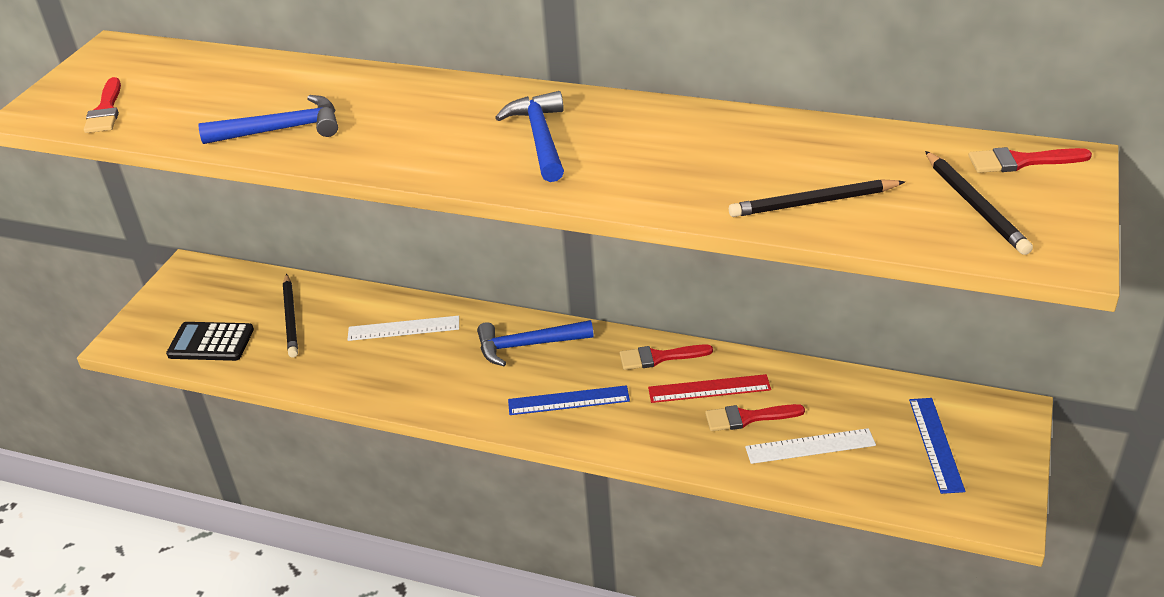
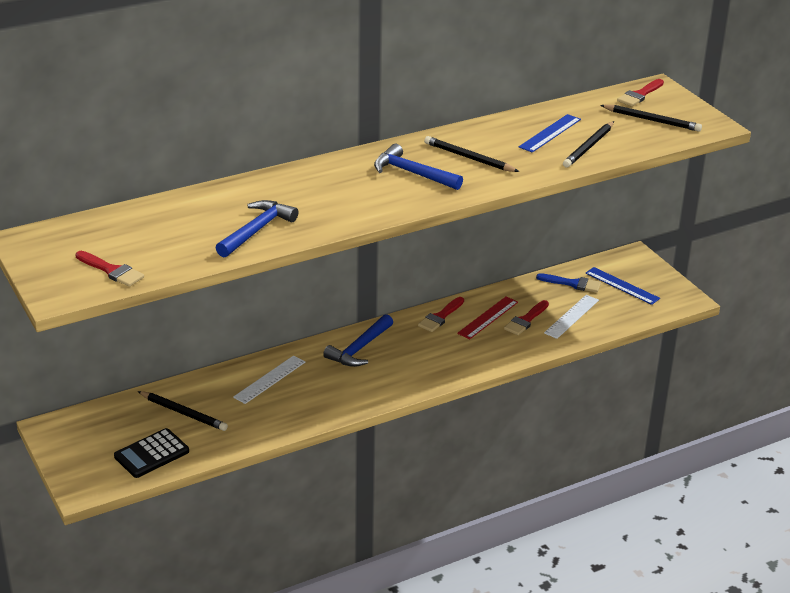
camera: 50 degrees left, 5 degrees down
(568, 401) = (426, 362): blue ruler -> blue ruler (550, 133)
(636, 148) = (469, 158): none -> black pencil
(873, 405) = (573, 284): none -> blue brush

